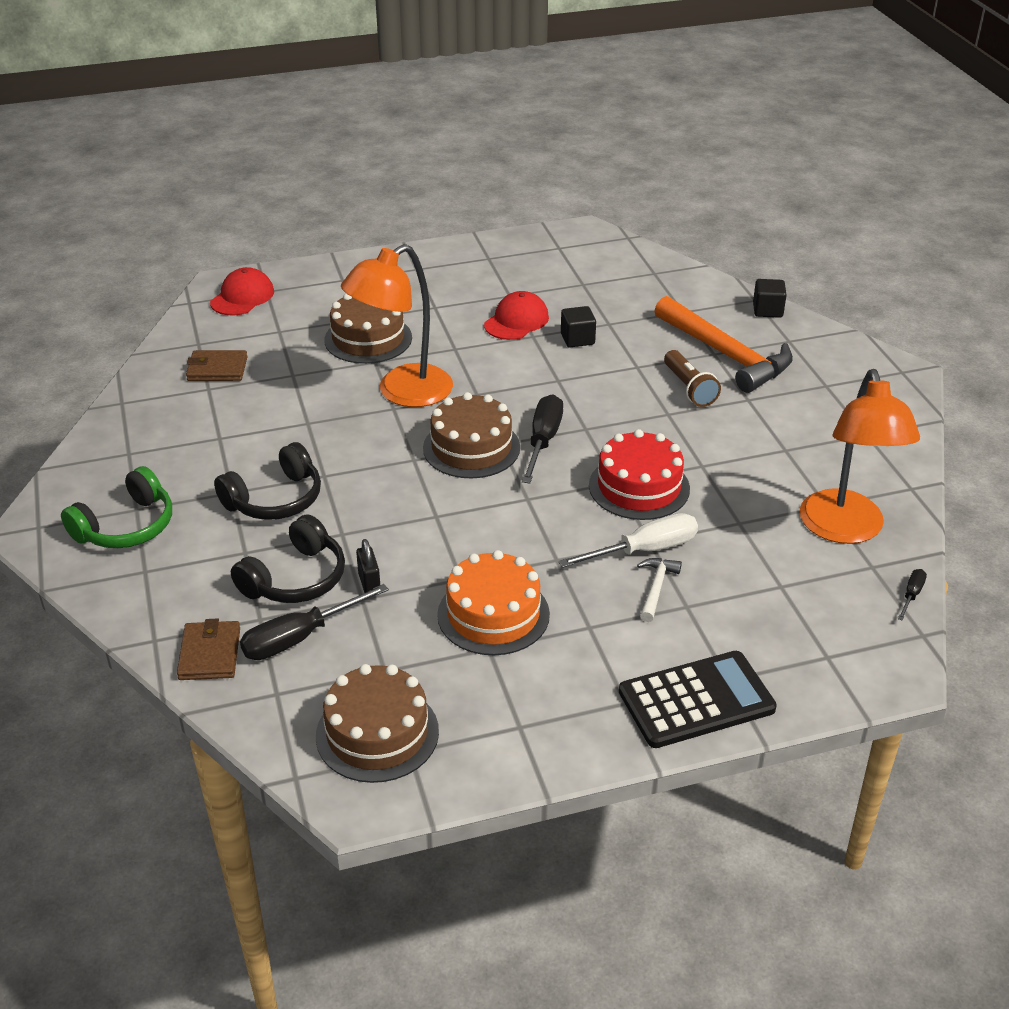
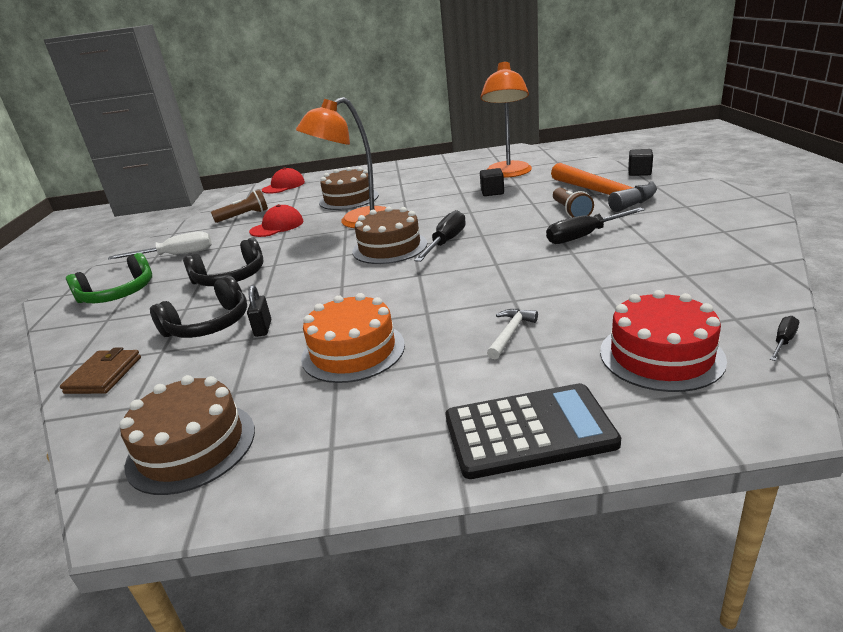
camera: 15 degrees right, 10 degrees down
(217, 369) = (244, 216): brown wallet -> brown flashlight
(299, 638) = (181, 365): black screwdriver -> black screwdriver (584, 236)
(516, 321) = (452, 186): red cap -> red cap (277, 226)
(639, 487) = (514, 266): red cake -> red cake (661, 355)
(644, 550) = (507, 306): white screwdriver -> white screwdriver (176, 255)
(845, 530) = (705, 291): orange lamp -> orange lamp (508, 174)

